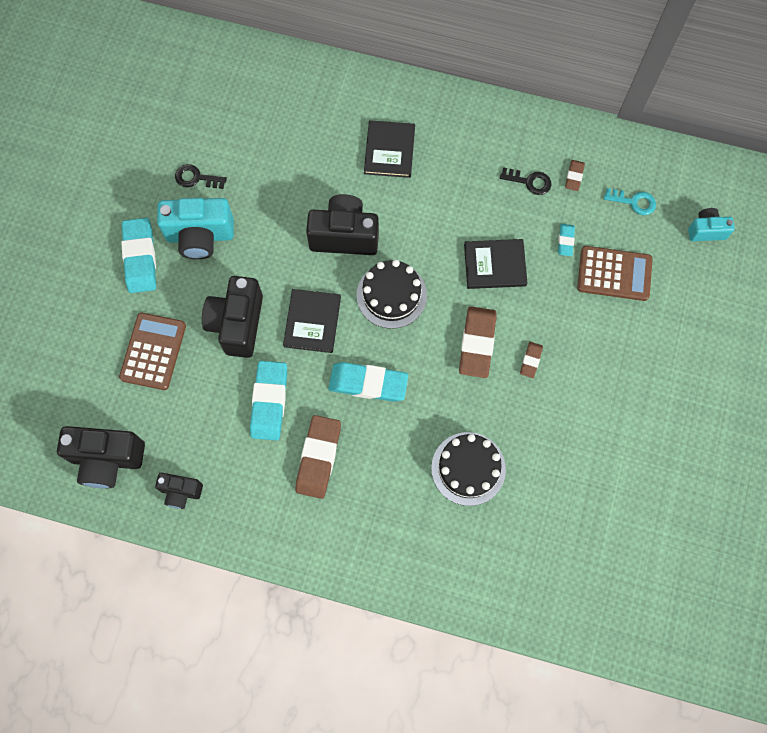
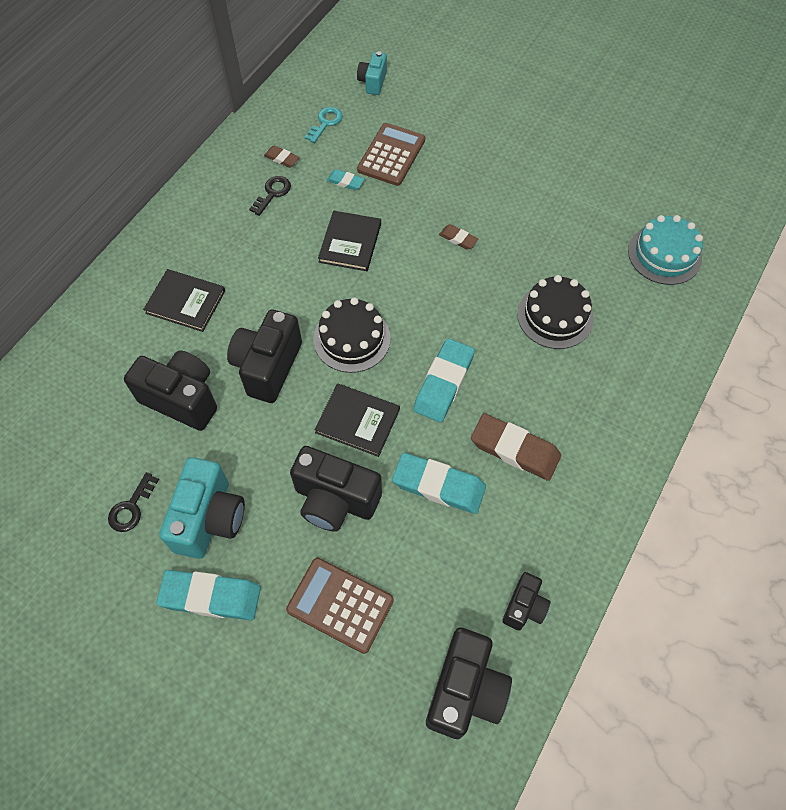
camera: 75 degrees left, 10 degrees down
(297, 180) = (182, 399): none -> black camera
(477, 343) = (428, 277): brown eraser -> none
(576, 565) = (664, 254): none -> turquoise cake

